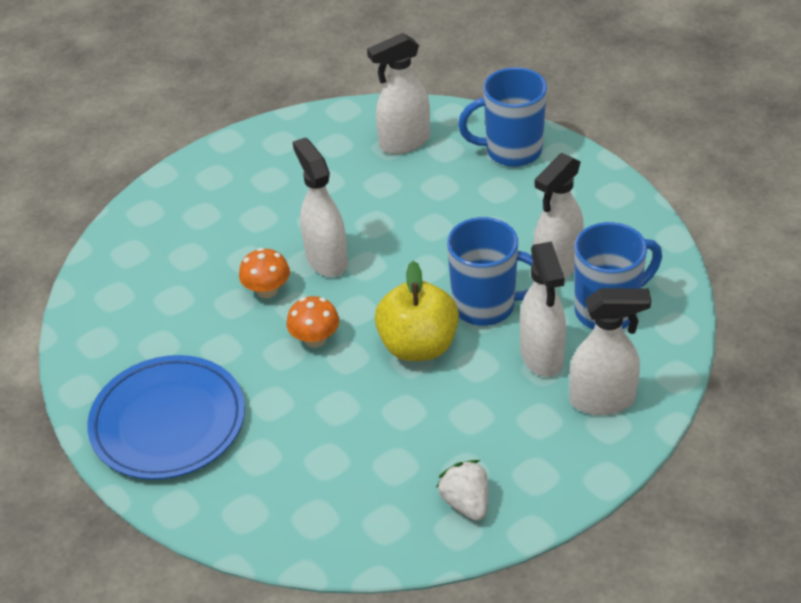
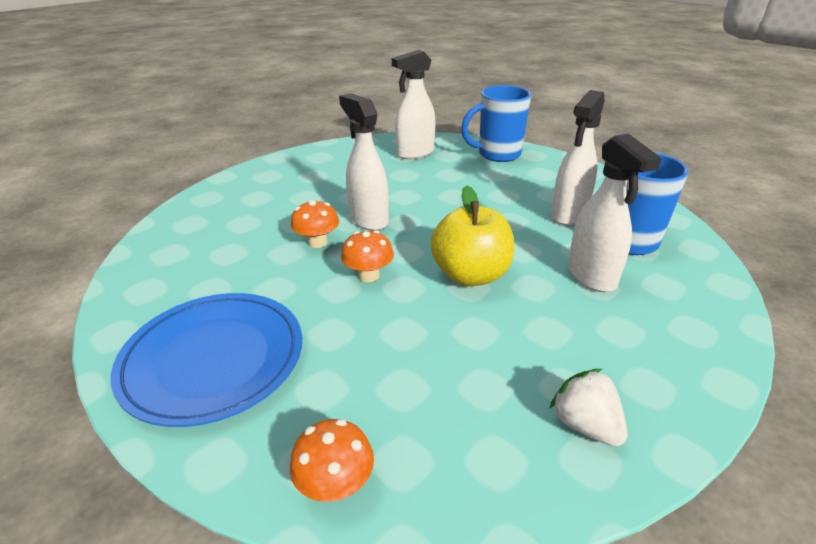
camera: 10 degrees left, 10 degrees down
(263, 530) = (335, 484): none -> orange mushroom
(486, 306) = (522, 243): blue mug -> none
(603, 400) = (673, 308): white spray bottle -> none

